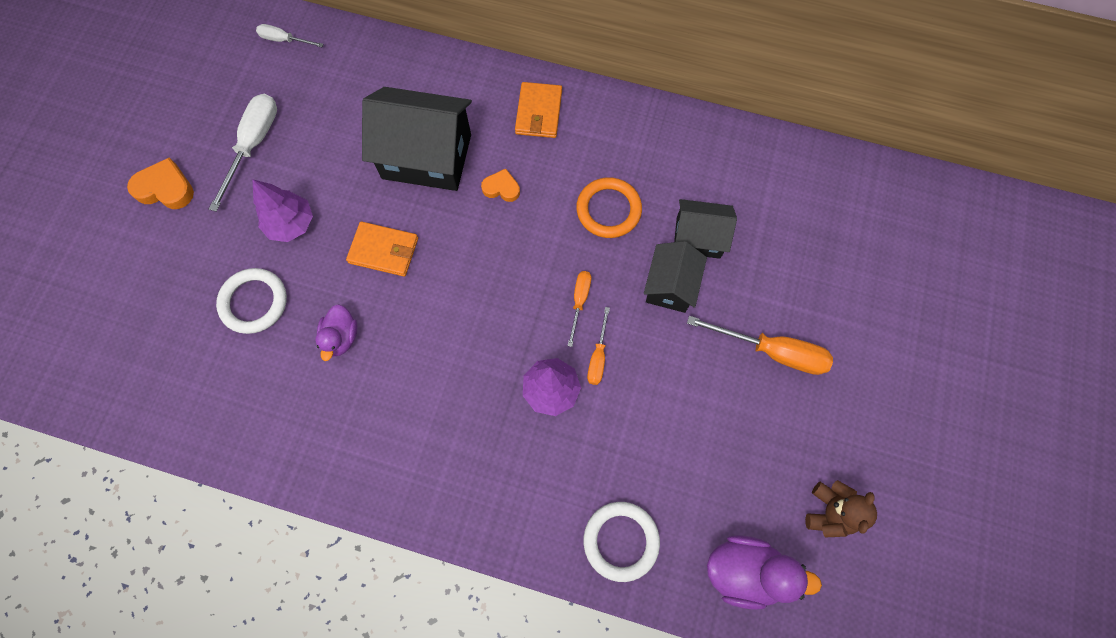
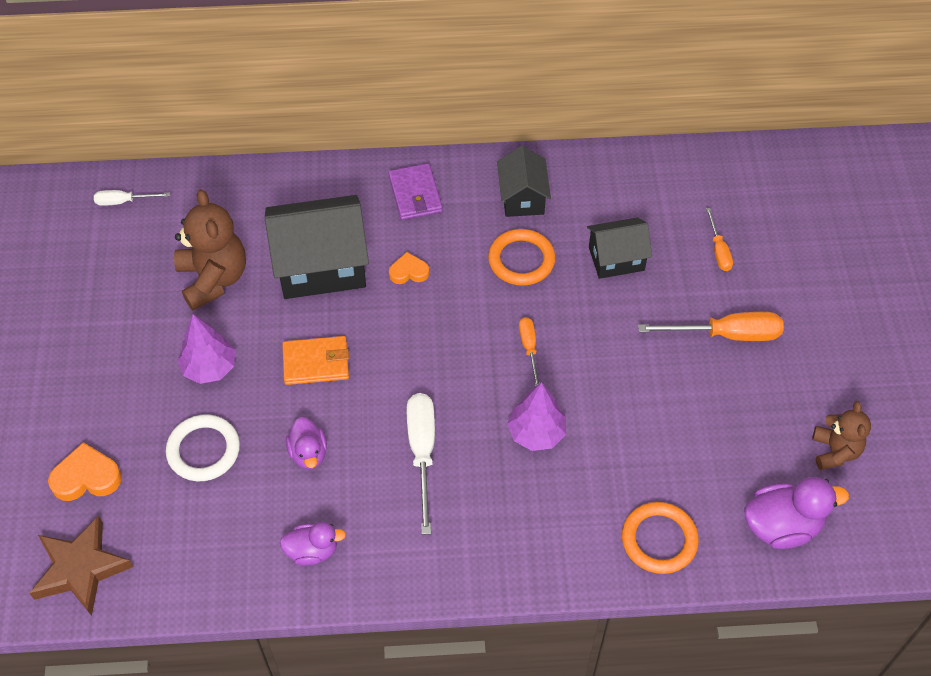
camera: 20 degrees left, 15 degrees down
(109, 378) = (81, 568): none -> brown star
(165, 188) = (59, 375): orange heart -> orange heart (86, 477)
(254, 145) = (136, 307): white screwdriver -> white screwdriver (422, 452)
(306, 434) = (312, 551): none -> purple duck
(329, 139) = (213, 279): none -> brown teddy bear
(539, 112) = (415, 194): orange wallet -> purple wallet
(598, 357) = (568, 390): orange screwdriver -> orange screwdriver (718, 250)
(621, 541) = (659, 540): white ring -> orange ring
(670, 286) = (609, 308): black house -> black house (522, 197)

